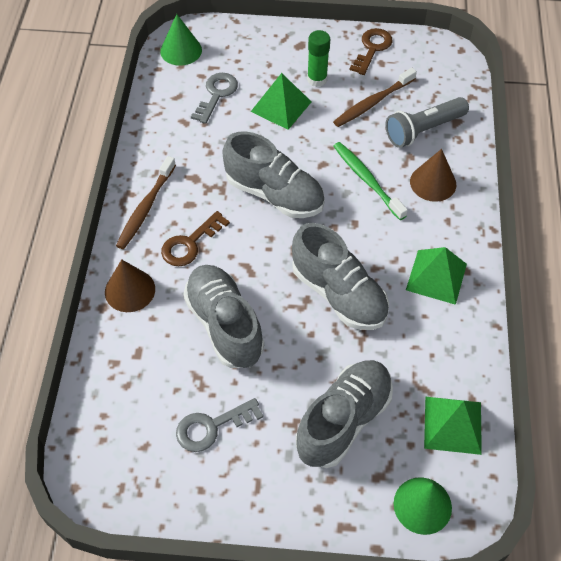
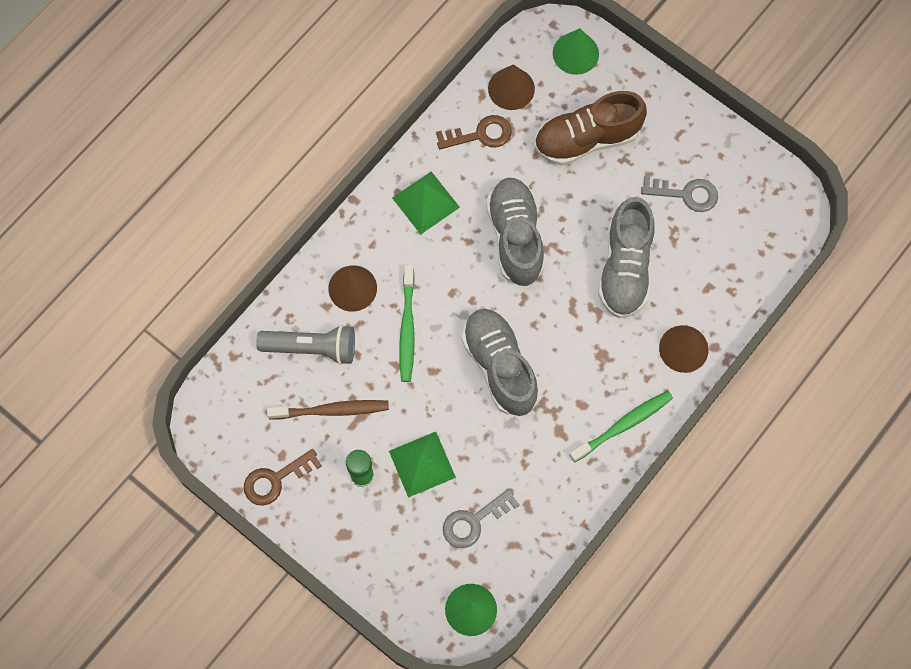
camera: 145 degrees left, 15 degrees up
(145, 208) = (623, 425): brown toothbrush -> green toothbrush
(190, 243) = (606, 362): brown key -> brown key (480, 135)
(343, 420) = (587, 139): grey shoe -> brown shoe
(452, 425) = (511, 88): green pyramid -> brown cone

